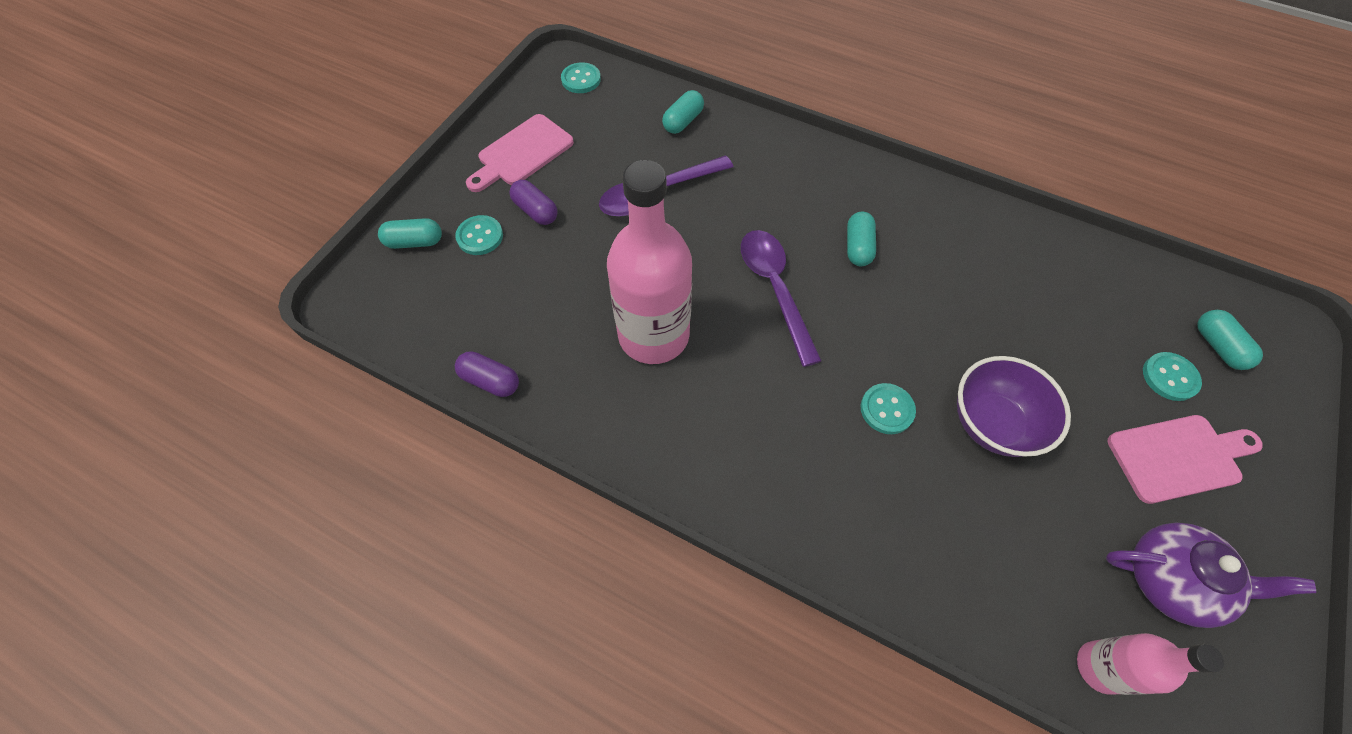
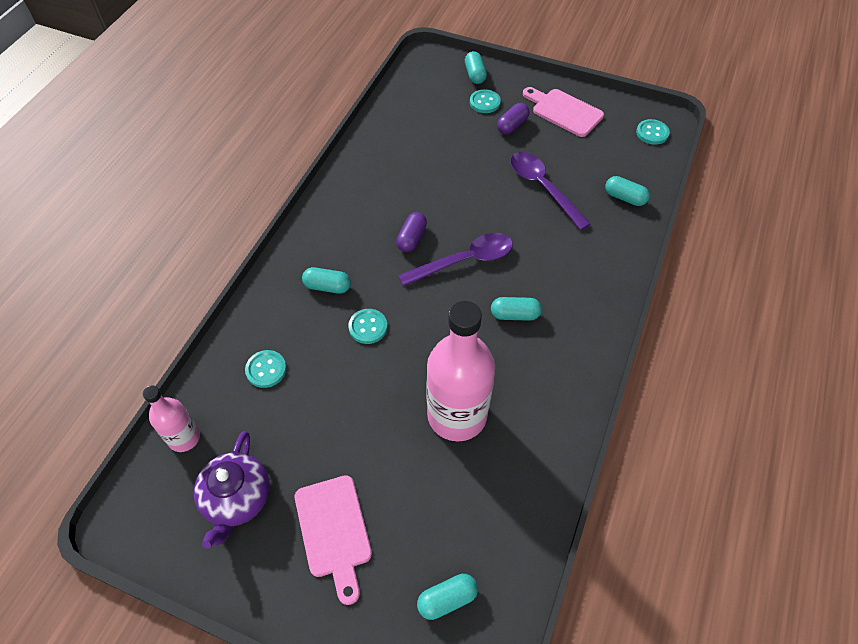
camera: 85 degrees right, 5 degrees down
(490, 381) = (377, 124): purple capsule -> purple capsule (411, 238)
(653, 335) = (417, 195): pink bottle -> pink bottle (457, 415)
(819, 461) = (327, 286): none -> turquoise capsule
(992, 423) = (359, 394): purple bowl -> none
(1169, 377) = (410, 543): turquoise button -> turquoise button (266, 369)

